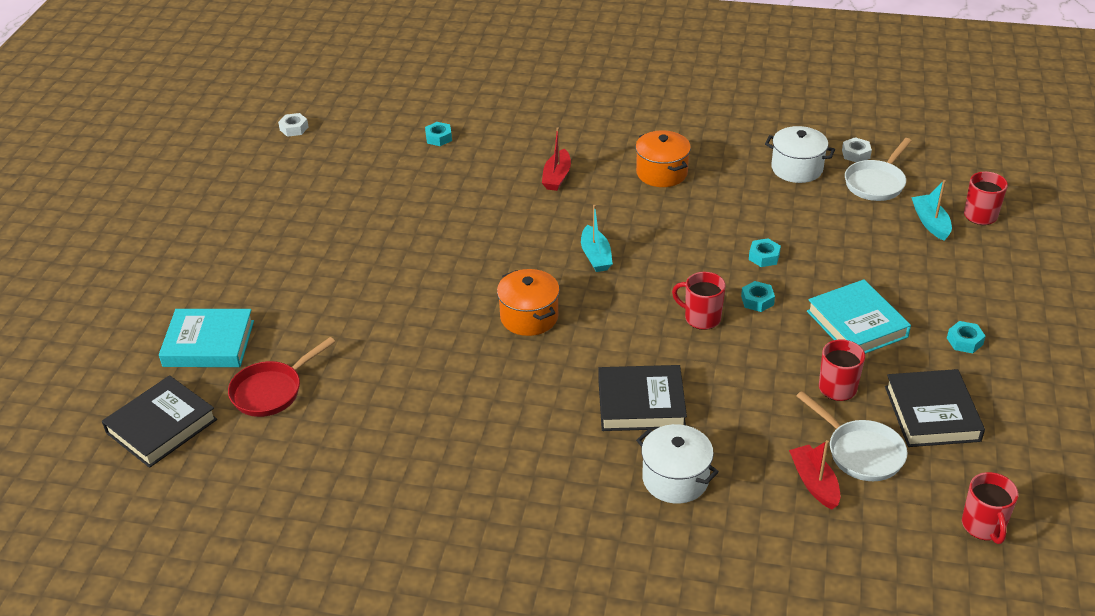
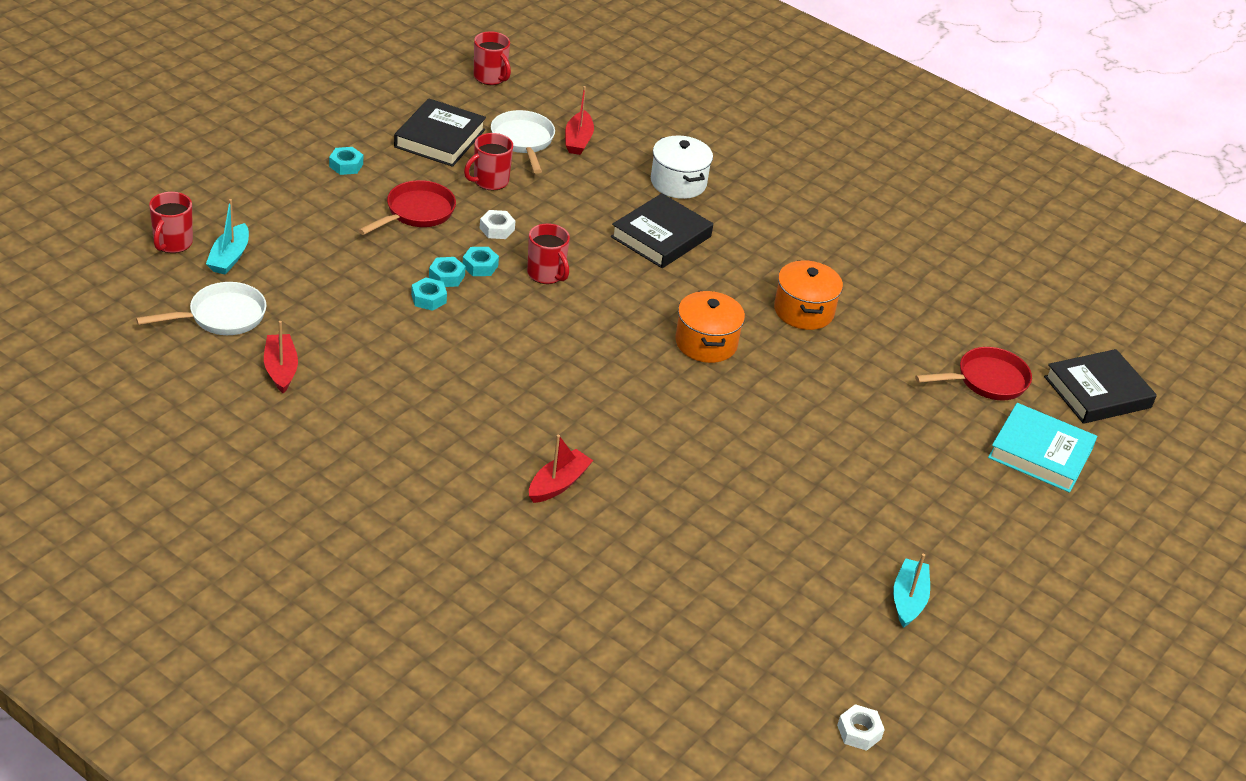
camera: 160 degrees left, 0 degrees up
(438, 138) = (664, 615): turquoise nut -> turquoise nut (446, 276)
(596, 256) = (593, 372): turquoise boat -> turquoise boat (908, 600)
(641, 403) = (661, 237): black book -> black book turned 75 degrees counterclockwise
(661, 173) = (433, 433): orange pot -> orange pot (803, 311)
(797, 168) = (281, 369): white pot -> red boat
(856, 154) = (195, 356): white nut -> white nut (497, 229)
(857, 324) = (416, 213): turquoise book -> red pan
(983, 526) = (490, 77): red mug -> red mug turned 120 degrees clockwise

